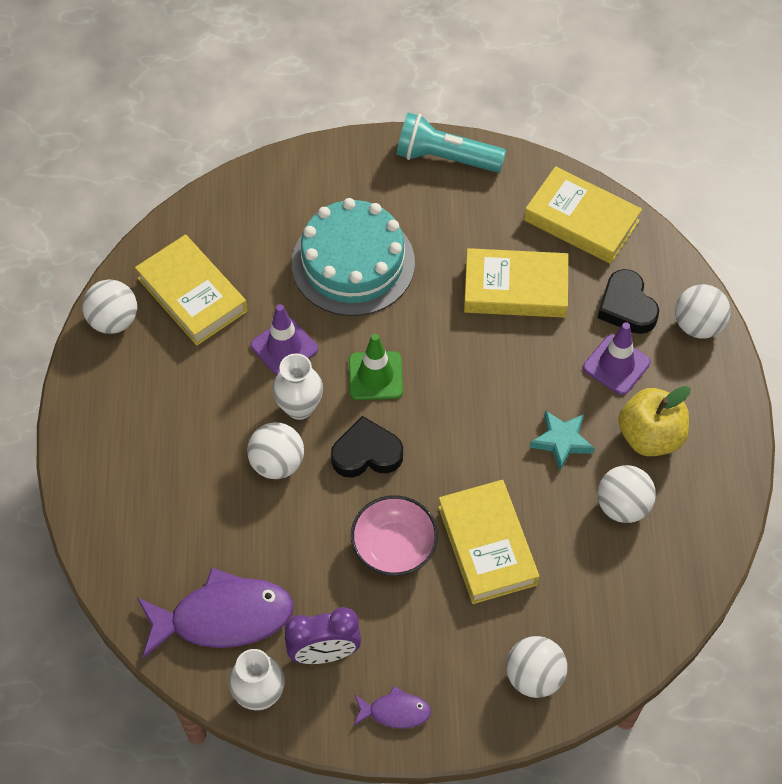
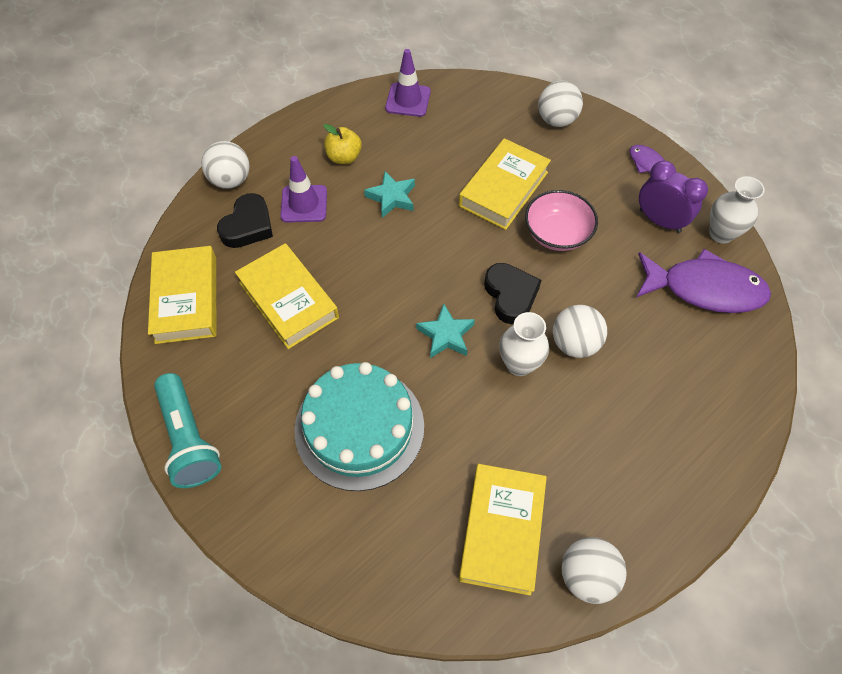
camera: 130 degrees left, 0 degrees up
(223, 617) = (704, 289): purple fish -> purple fish turned 150 degrees clockwise
(284, 347) = (481, 415): purple traffic cone -> purple traffic cone (408, 100)
(366, 453) = (510, 295): black heart -> black heart turned 150 degrees counterclockwise
(375, 376) = (446, 335): green traffic cone -> turquoise star
(622, 506) = (407, 143): white ball -> none
(650, 436) = (344, 157): yellow apple -> yellow apple, size x0.66

